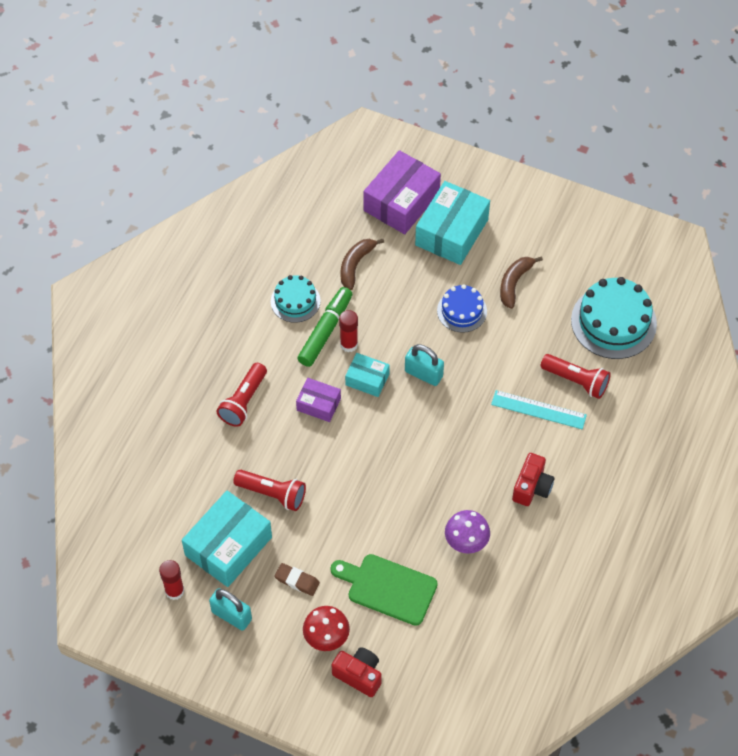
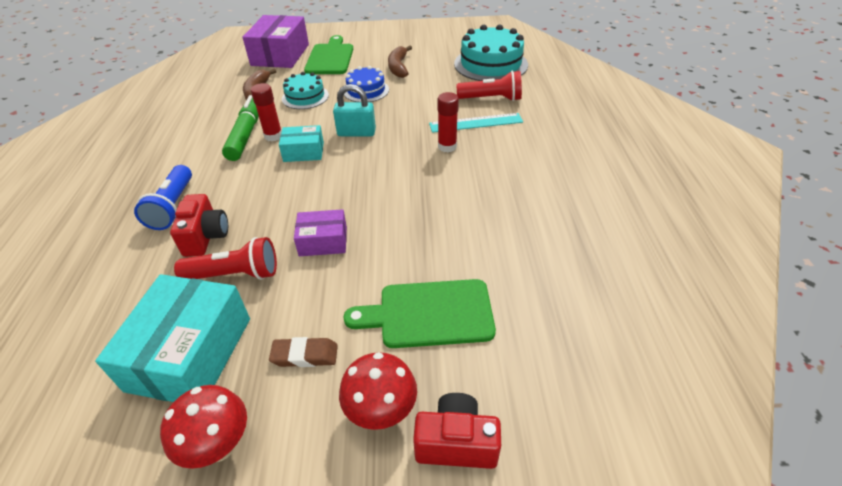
camera: 25 degrees left, 15 degrees down
(174, 591) = (112, 451): red glue stick -> red glue stick (447, 147)
(231, 615) = (220, 446): turquoise padlock -> red mushroom
(243, 401) = (173, 207): red flashlight -> blue flashlight
(295, 301) = (207, 125): turquoise cake -> turquoise cake (305, 97)
(318, 404) = (261, 183): purple box -> purple box (323, 241)
(451, 232) = (330, 58): turquoise box -> green cutting board
(466, 543) = (487, 236): purple mushroom -> none
(532, 487) = (514, 171): red camera -> red camera (206, 237)

